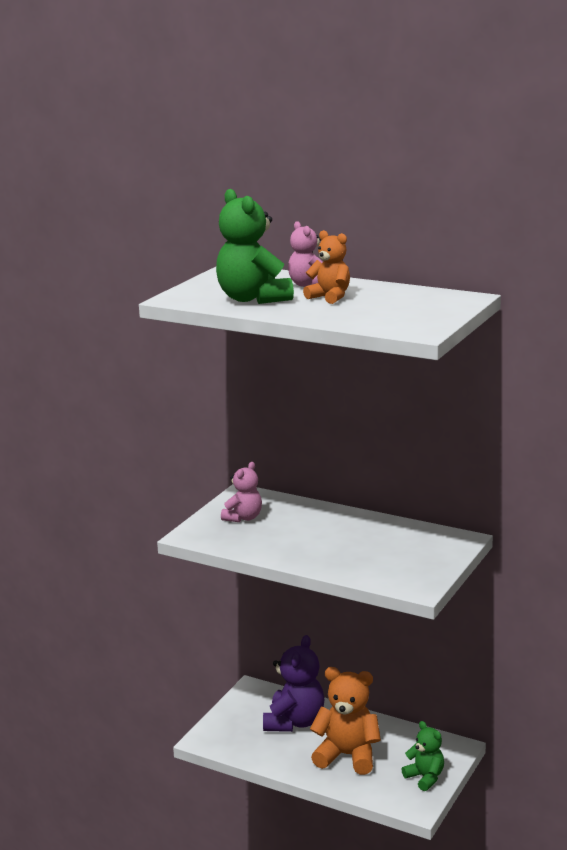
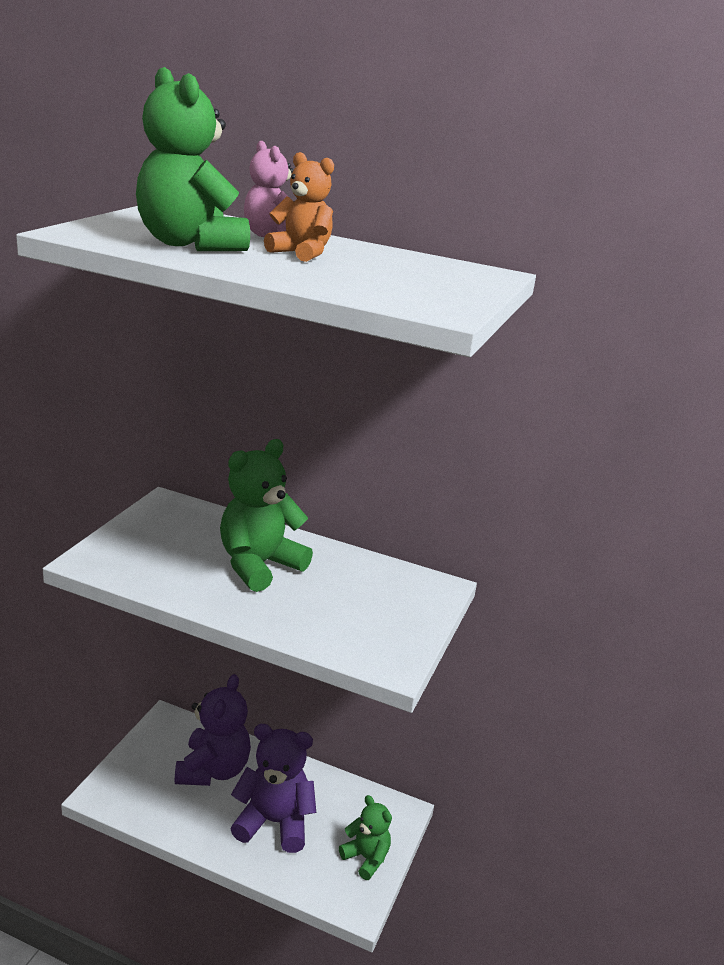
camera: 10 degrees left, 5 degrees up
(243, 518) = (163, 538): pink teddy bear -> none
(318, 532) = (259, 565): none -> green teddy bear
(347, 756) = (274, 822): orange teddy bear -> purple teddy bear

